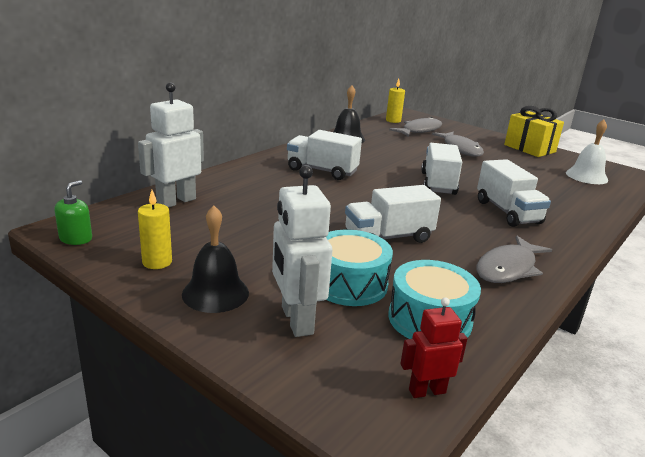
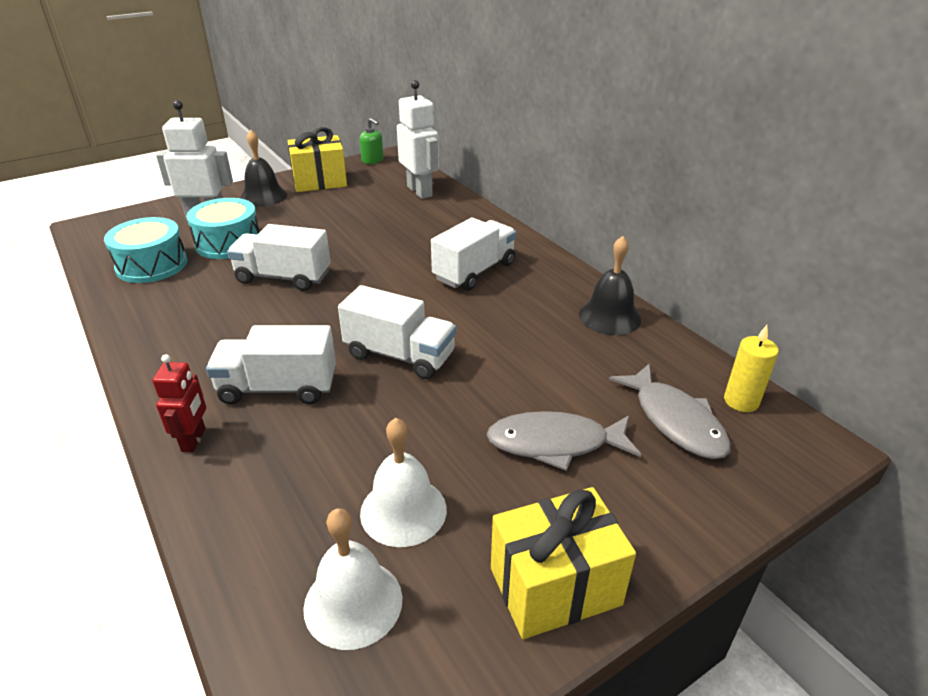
camera: 110 degrees right, 10 degrees up
(157, 262) = (320, 182): yellow candle -> yellow gift
(388, 237) = (283, 277): white truck -> white truck turned 75 degrees counterclockwise
(427, 391) = (96, 245): red robot -> red robot (194, 440)
(508, 268) = (169, 332): grey fish -> none
(537, 172) = (403, 510): none -> white bell

